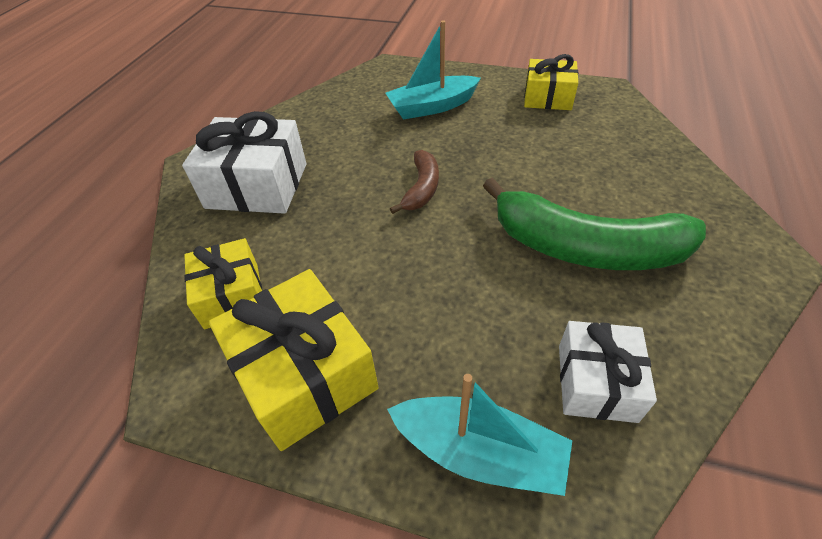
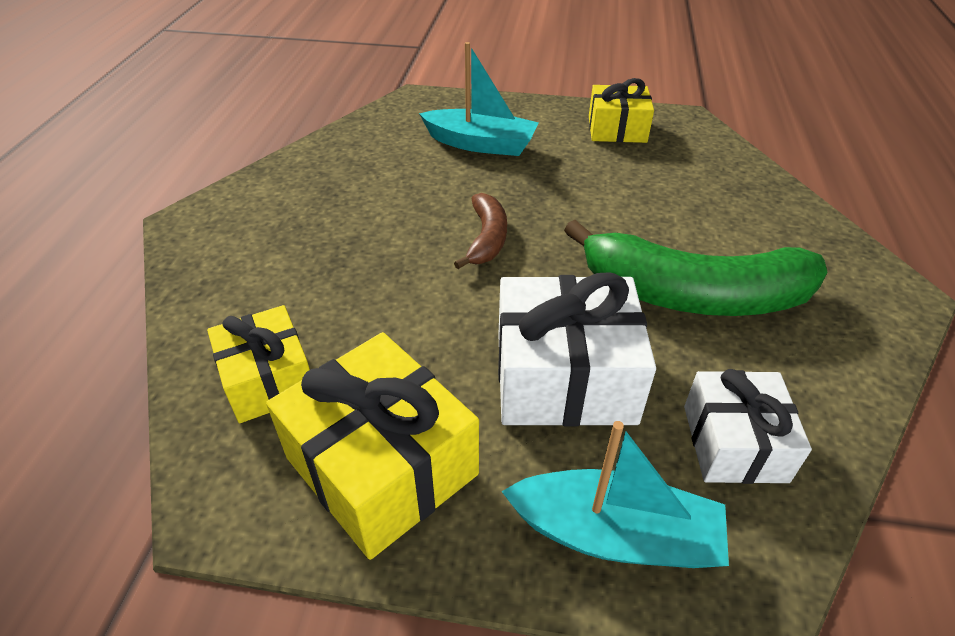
camera: 10 degrees left, 5 degrees down
(257, 185) = (276, 246): white gift -> white gift (564, 377)
(432, 107) = (481, 144): turquoise boat -> turquoise boat turned 135 degrees counterclockwise

